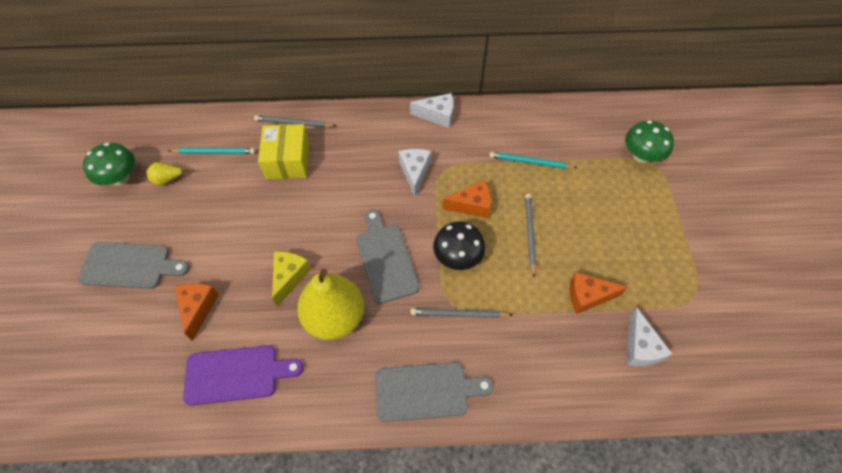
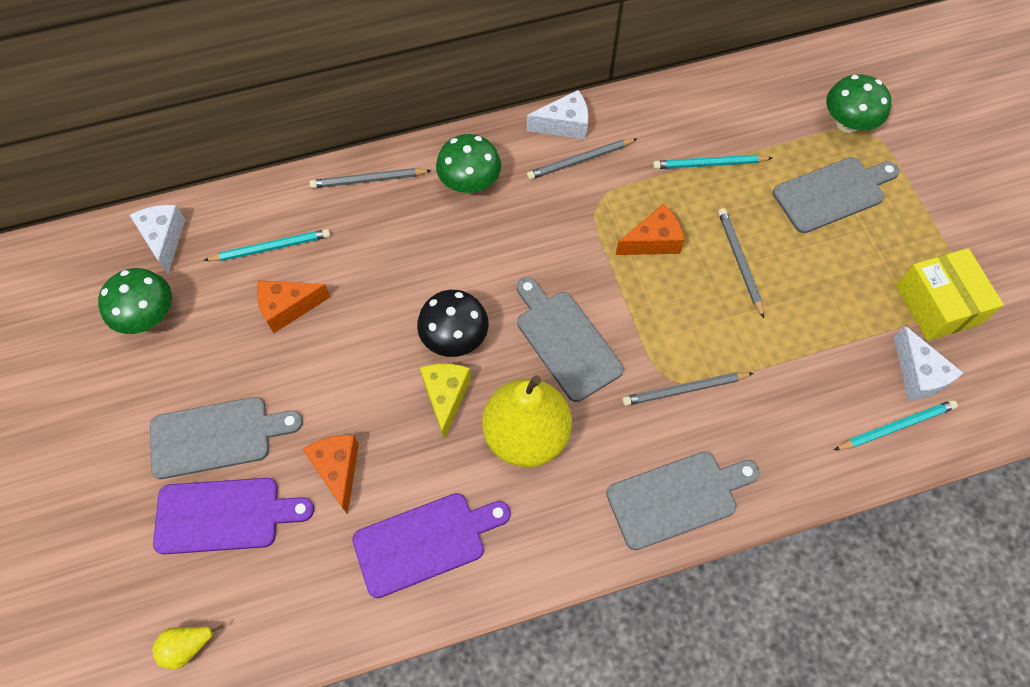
camera: 15 degrees left, 5 degrees up
(112, 319) = (224, 515): none -> purple cutting board
(168, 180) = (220, 302): yellow pear -> yellow pear (188, 646)
(287, 160) = (380, 236): yellow box -> yellow box (937, 304)
(359, 139) = (470, 183): none -> green mushroom
(415, 172) = (561, 213): white cheese -> white cheese (164, 239)
(439, 141) = (580, 161): none -> grey pencil
(457, 257) = (658, 315): black mushroom -> black mushroom (455, 338)
(587, 296) = (836, 326): orange cheese -> orange cheese (288, 308)
(611, 382) = (896, 426): none -> turquoise pencil
(614, 202) = (832, 193): none -> grey cutting board

